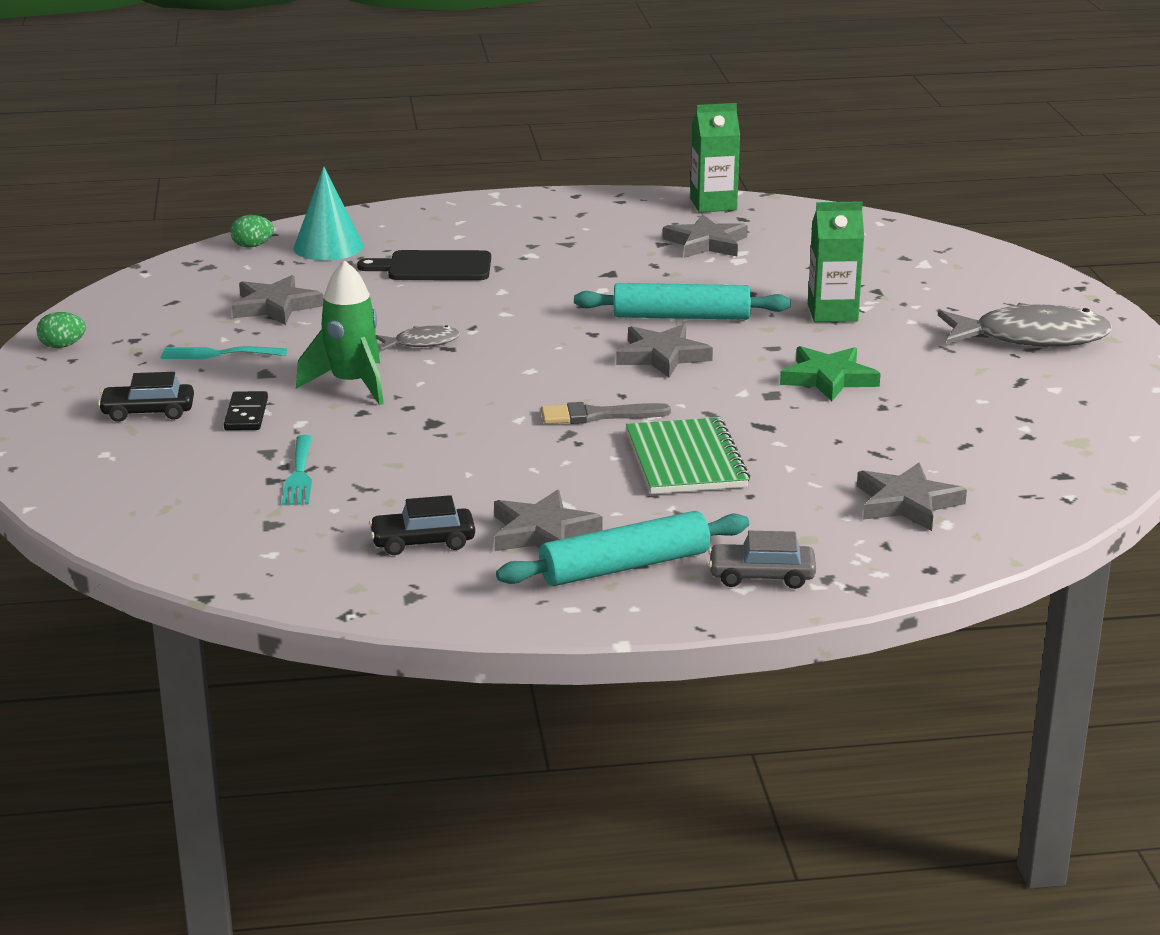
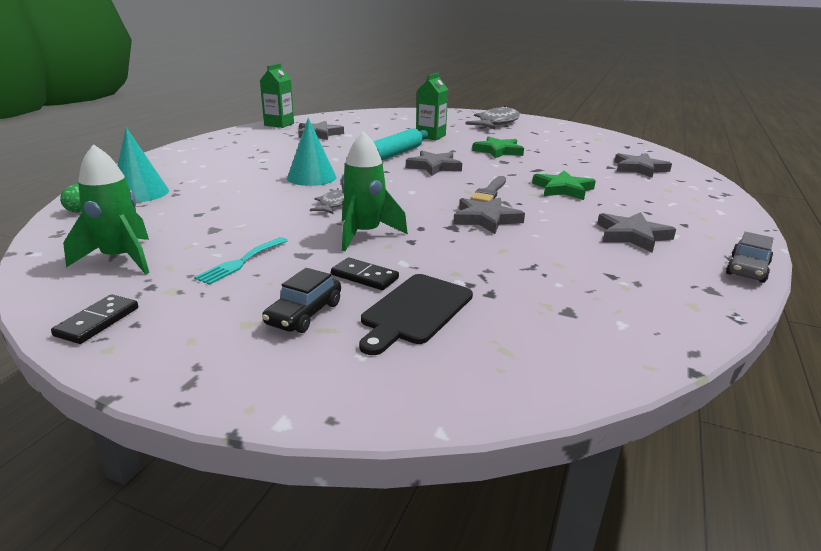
camera: 60 degrees left, 0 degrees up
(62, 346) = (97, 322): green egg -> black domino
(170, 307) = (121, 259): none -> green rocket
(275, 306) = (198, 226): grey star -> grey star (486, 219)
(299, 475) = (491, 282): turquoise fork -> none
(423, 542) = (629, 268): black car -> none
(434, 267) = (232, 178): black cutting board -> black cutting board (415, 311)
(500, 303) = (311, 177): none -> turquoise cone
(625, 567) = (687, 228): turquoise rolling pin -> none
(685, 460) = (562, 189): green notebook -> green star
(761, 576) = (708, 206): grey car -> grey car (747, 269)

